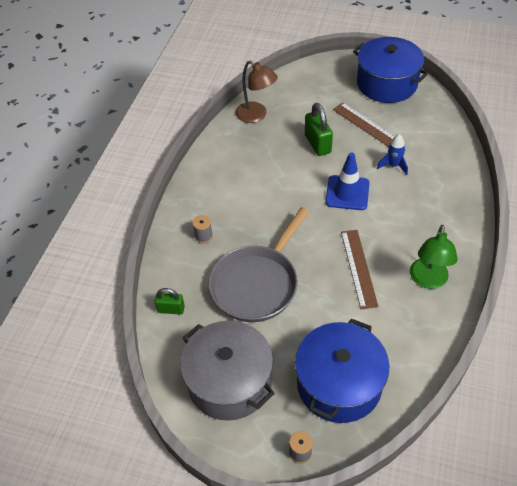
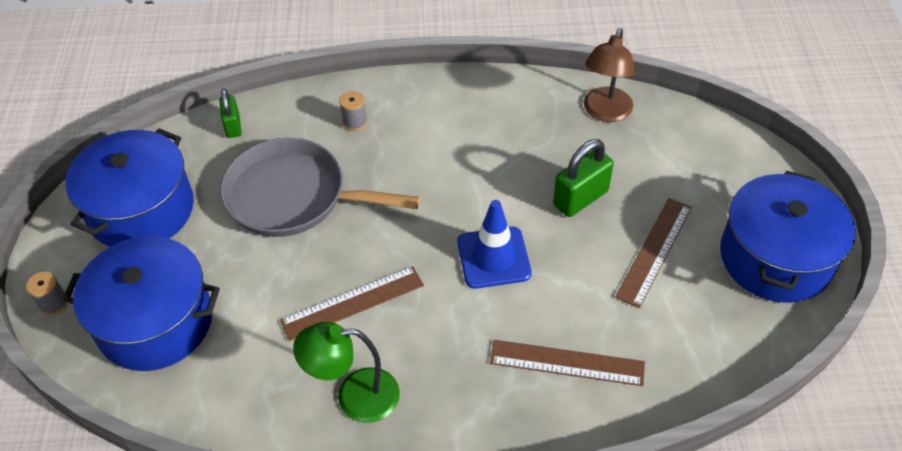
camera: 70 degrees right, 0 degrees up
(229, 382) = (141, 209): grey pot -> blue pot
(393, 165) = (579, 306): blue rocket -> none
(429, 180) = (567, 362): none -> brown ruler

